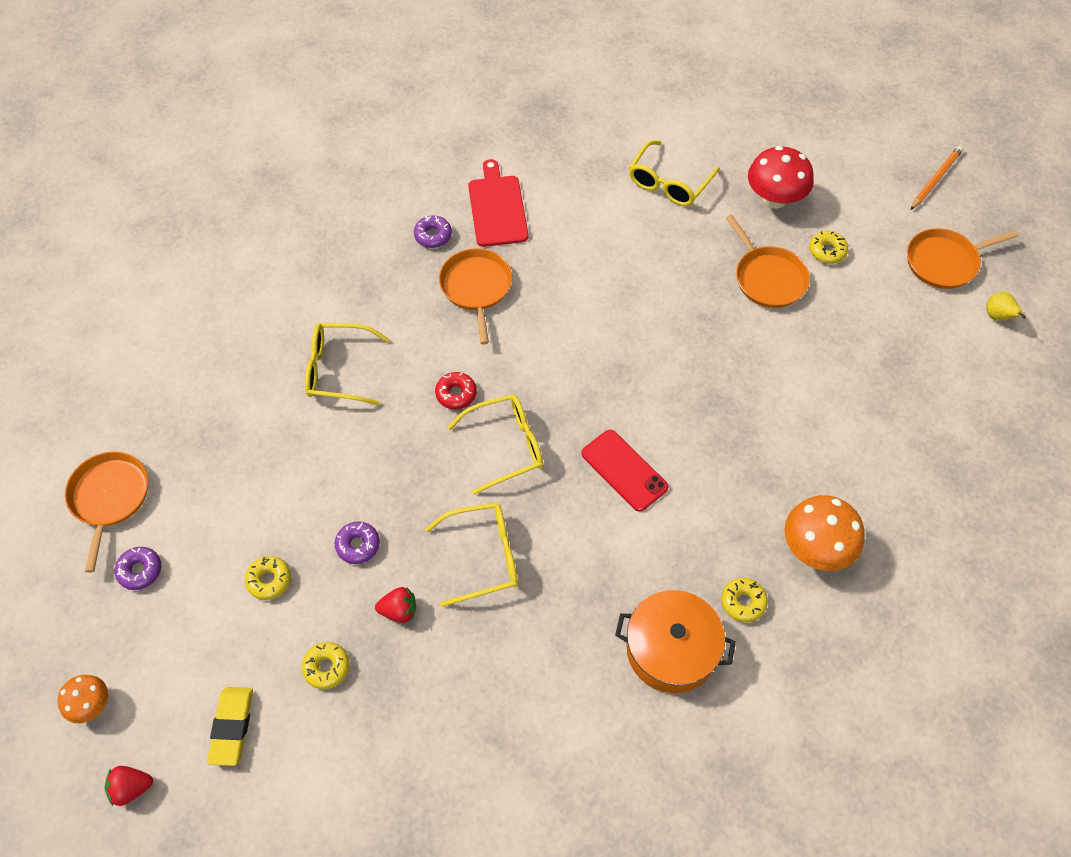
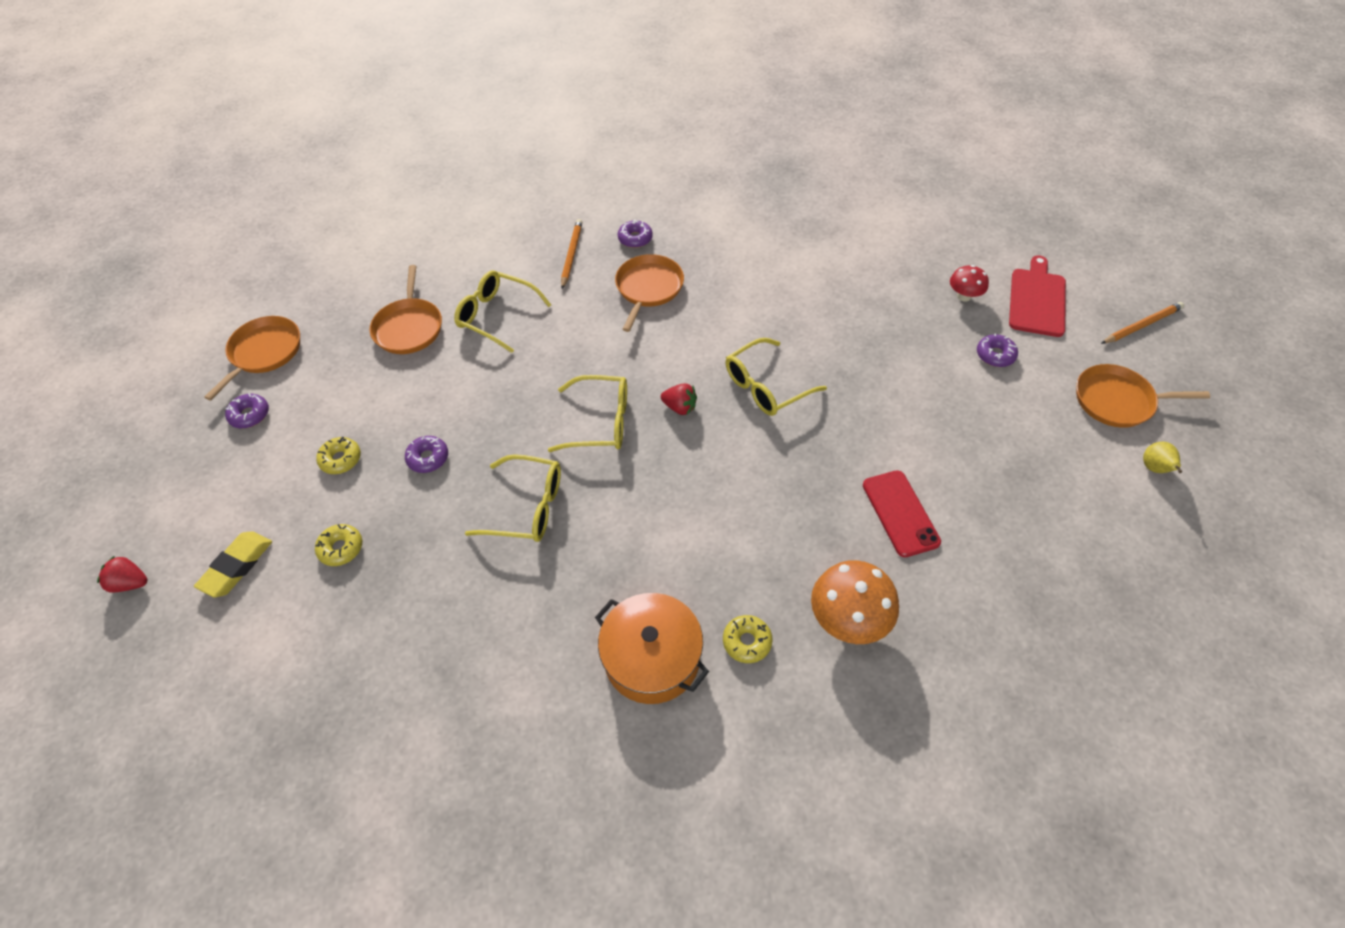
camera: 25 degrees right, 5 degrees down
(91, 705) = (146, 504): orange mushroom -> none
(377, 275) = (571, 255): none -> orange pencil
(399, 611) = (429, 525): red strawberry -> red strawberry (680, 407)
(456, 394) = (582, 366): red donut -> none
(497, 208) = (702, 233): red cutting board -> red cutting board (1037, 300)
(624, 470) = (696, 479): red phone -> red phone (900, 513)
(669, 183) = (868, 256): yellow glasses -> yellow glasses (766, 386)
(768, 278) = (923, 360): orange pan -> orange pan (409, 327)
(774, 199) = (964, 296): red mushroom -> red mushroom, size x0.58
(827, 251) = (995, 355): yellow donut -> purple donut

